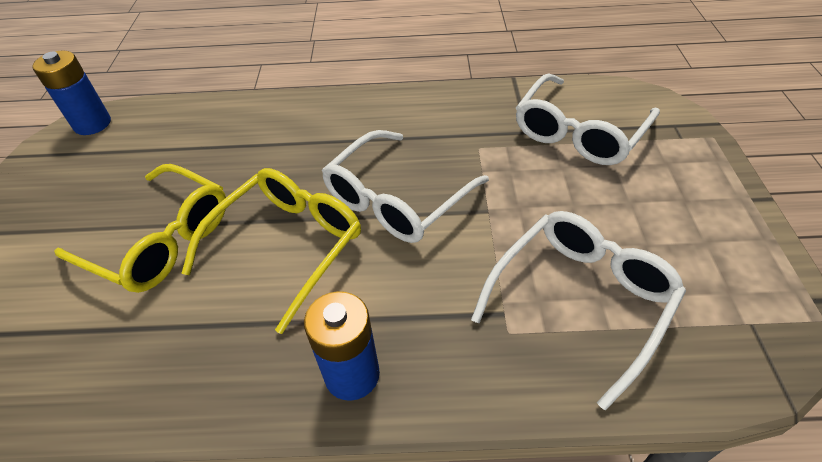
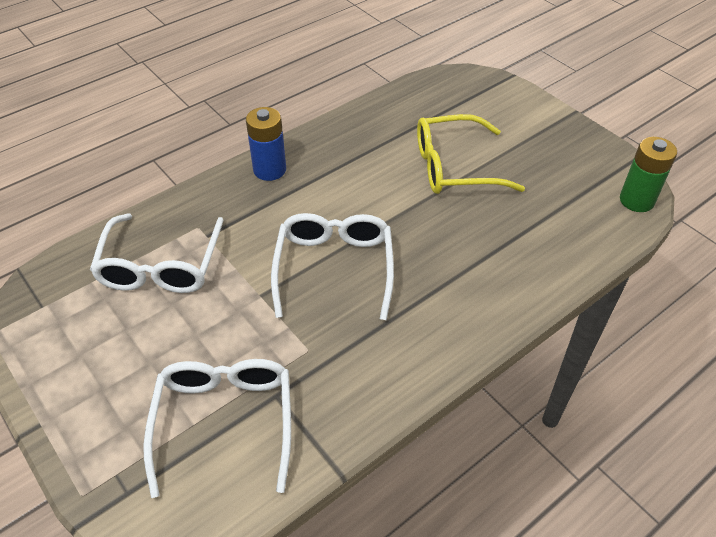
camera: 140 degrees right, 0 degrees up
(92, 124) = (636, 200): blue battery -> green battery
(288, 245) = (374, 203): yellow glasses -> none

